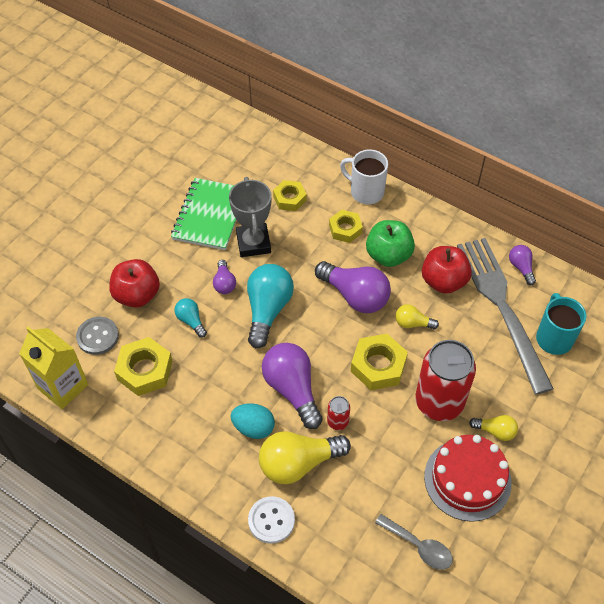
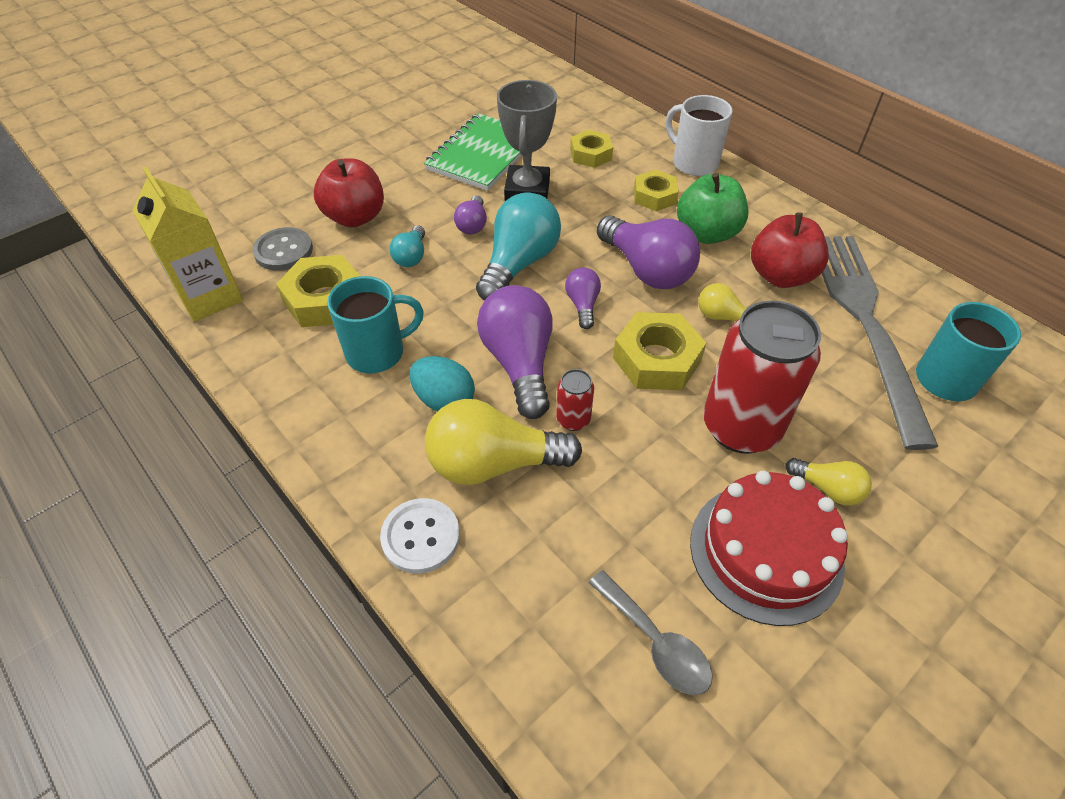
camera: 15 degrees right, 5 degrees down
(191, 321) = (411, 256): turquoise light bulb -> turquoise light bulb turned 150 degrees counterclockwise
(197, 403) = (377, 352): none -> turquoise mug
(521, 267) = (902, 280): purple light bulb -> purple light bulb (582, 305)

